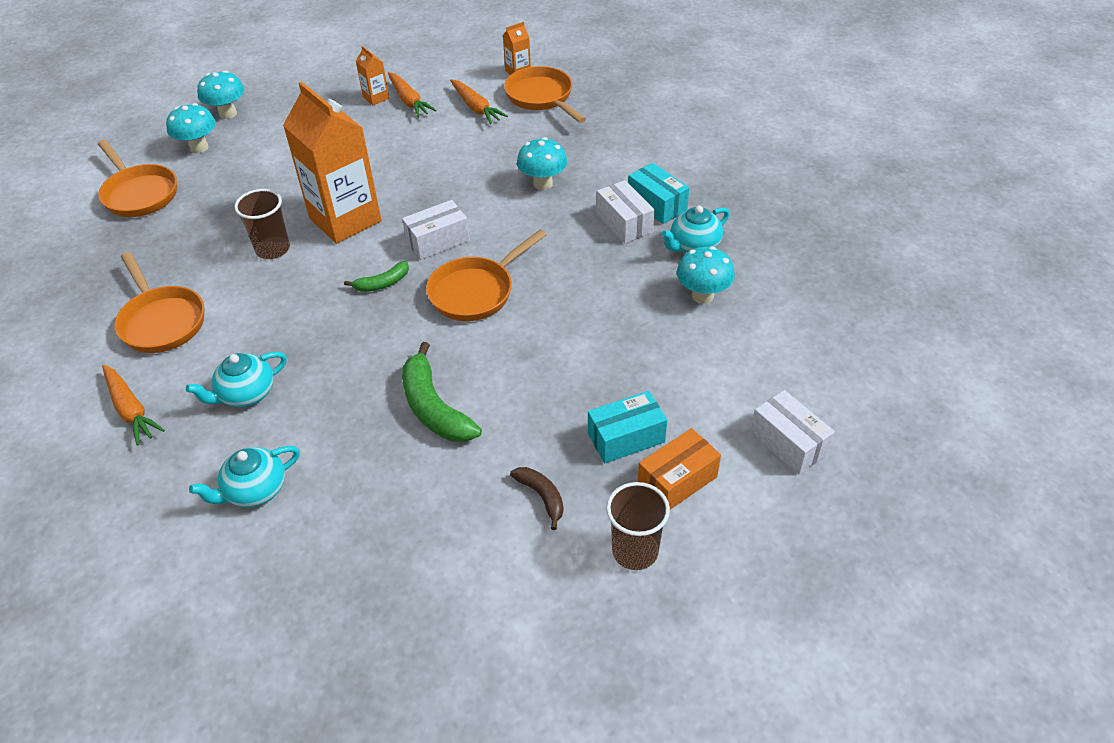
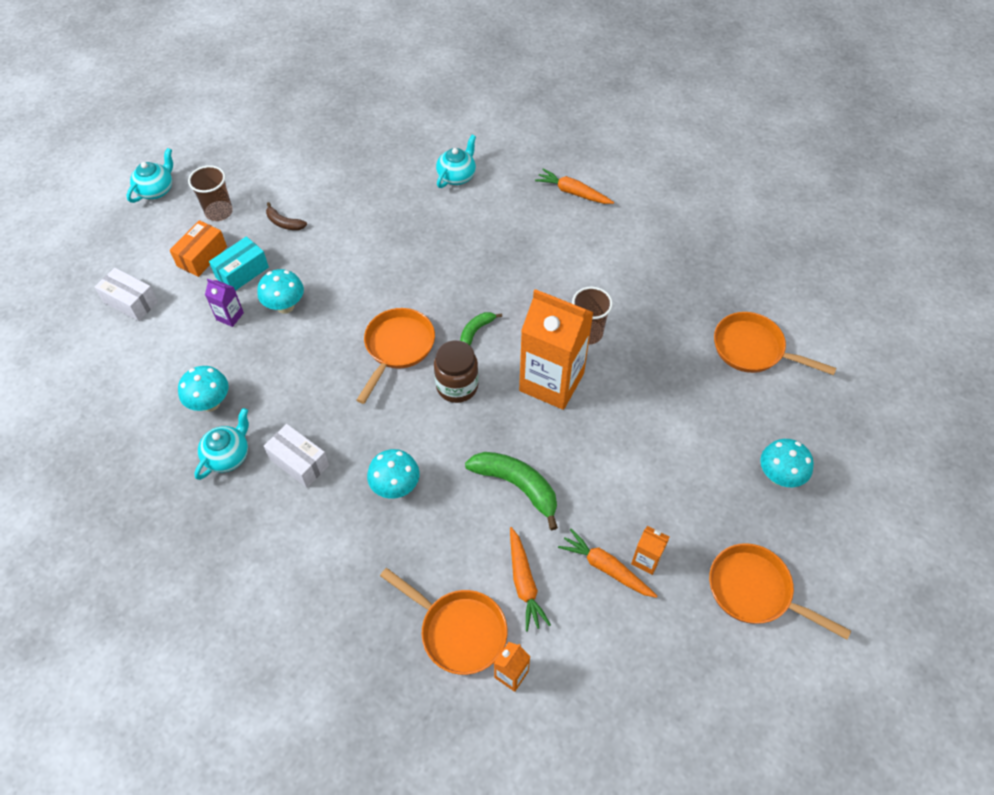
camera: 155 degrees right, 10 degrees up
(162, 321) = (613, 250): orange pan -> orange pan (754, 591)
(199, 147) = (759, 420): turquoise mushroom -> turquoise mushroom (285, 306)
(246, 394) = (509, 223): turquoise teapot -> turquoise teapot (156, 190)
(434, 407) = (379, 252): green banana -> green banana (517, 486)
(438, 241) = (457, 386): white box -> brown jar
(476, 108) = (524, 583): orange carrot -> orange carrot turned 135 degrees counterclockwise
(657, 204) = (274, 497): turquoise box -> none
(657, 383) = (230, 316): none -> purple carton

